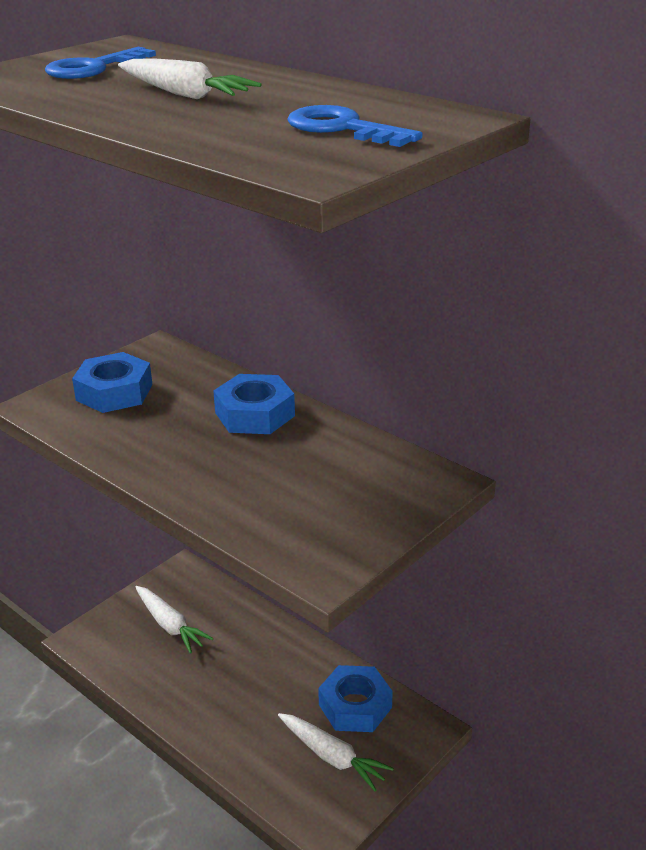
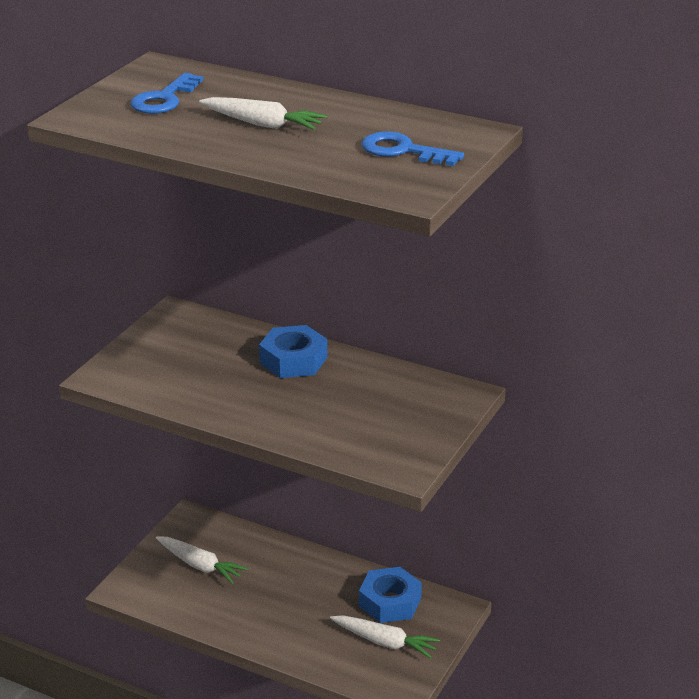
camera: 15 degrees left, 0 degrees up
(114, 392) = (162, 356): blue nut -> none

